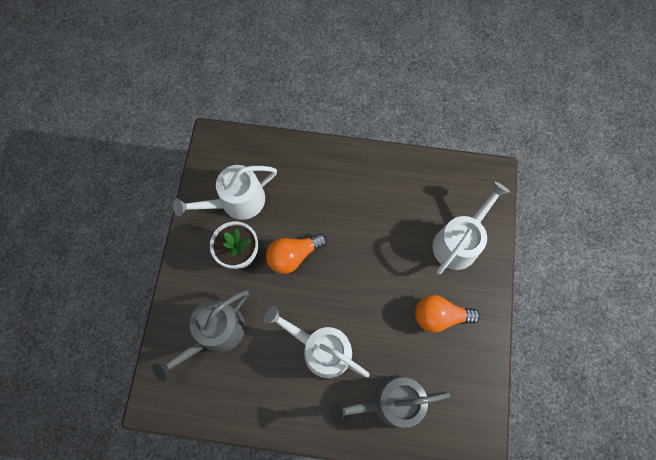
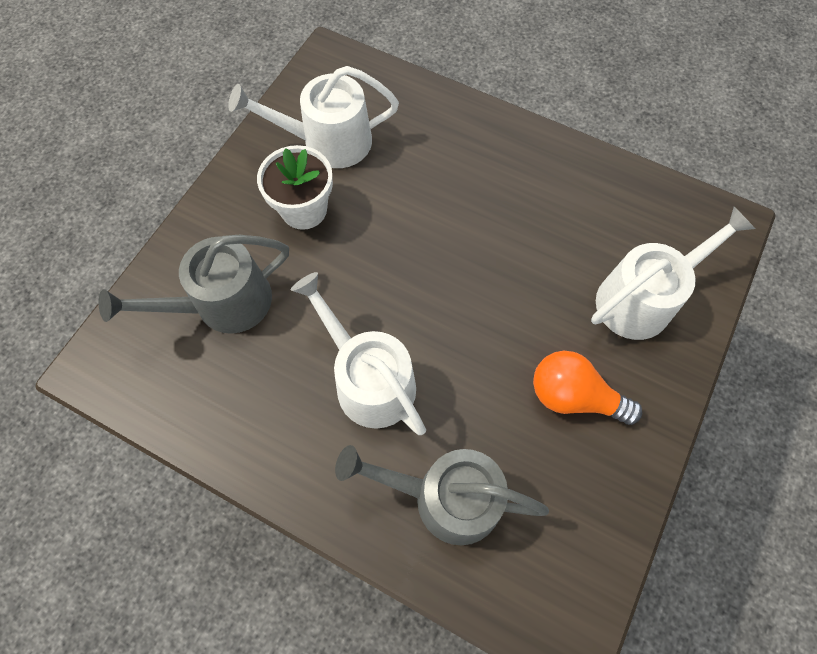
camera: 20 degrees right, 5 degrees down
(293, 255) = (380, 236): orange light bulb -> none

